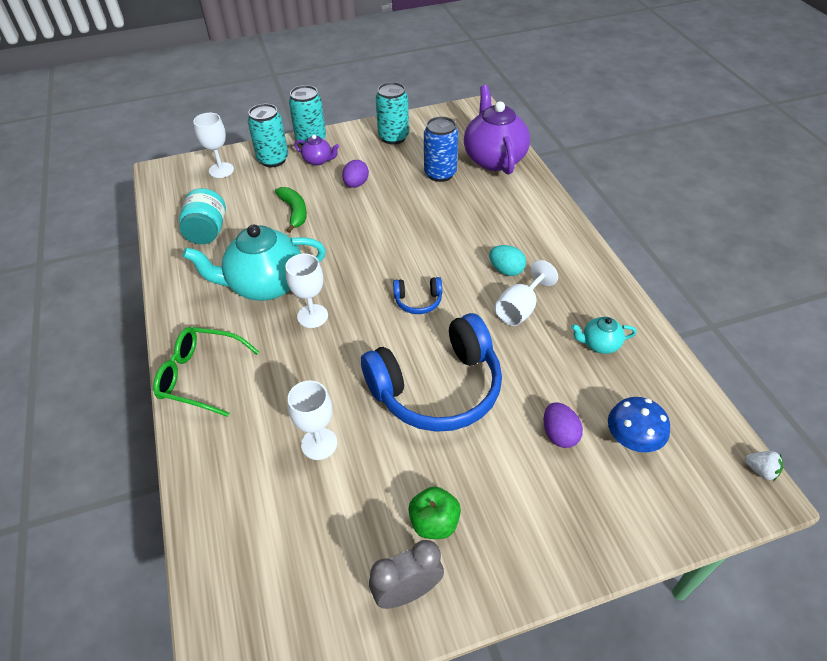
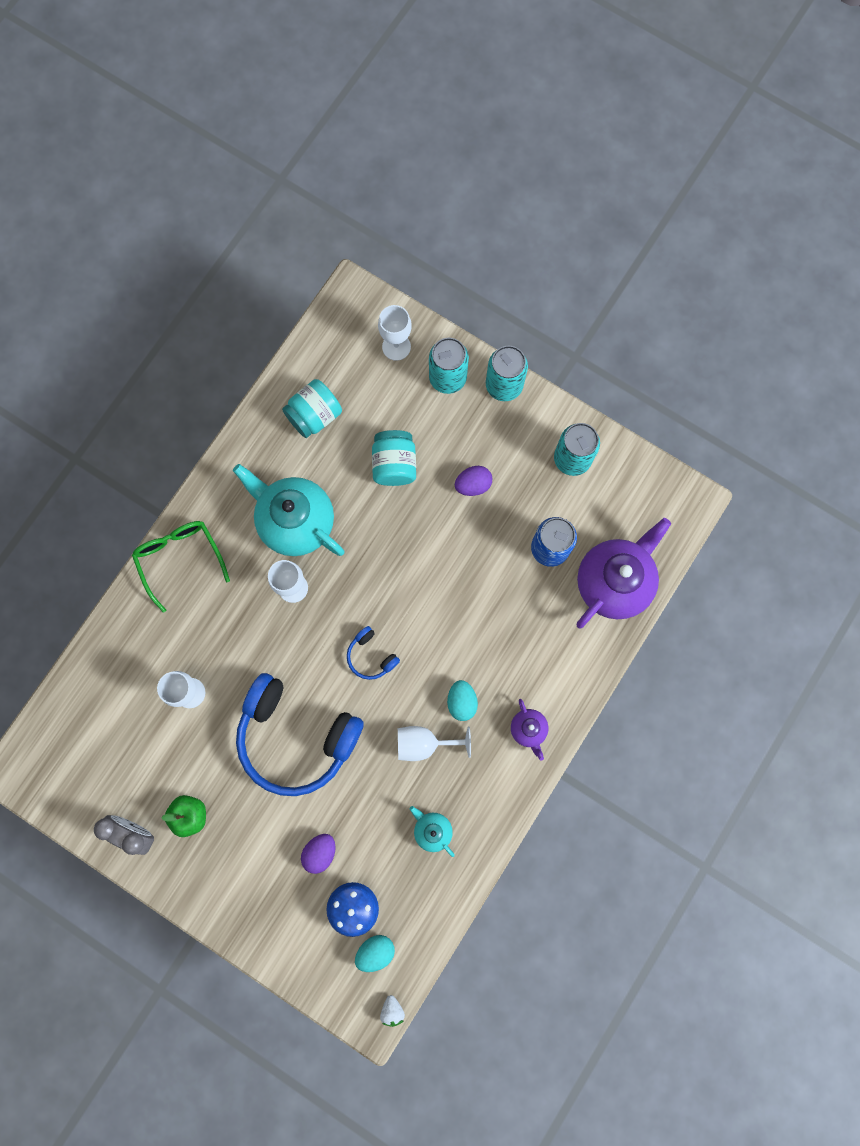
camera: 50 degrees right, 30 degrees up
(294, 212) = (394, 464): green banana -> turquoise jar
(318, 160) = (479, 420): purple teapot -> purple teapot (528, 729)
(689, 448) = (375, 951): none -> turquoise egg

